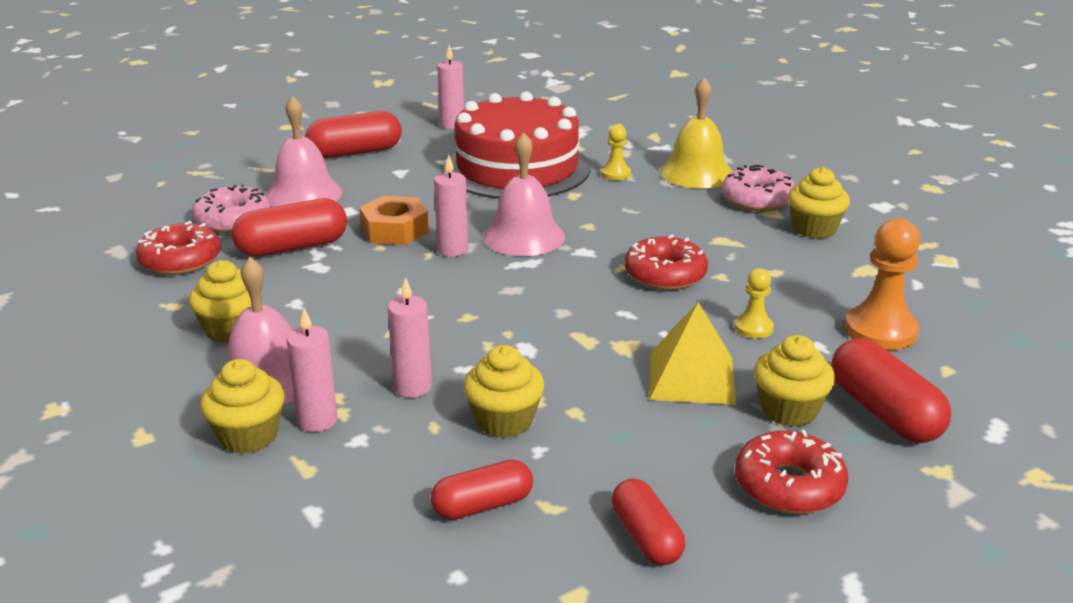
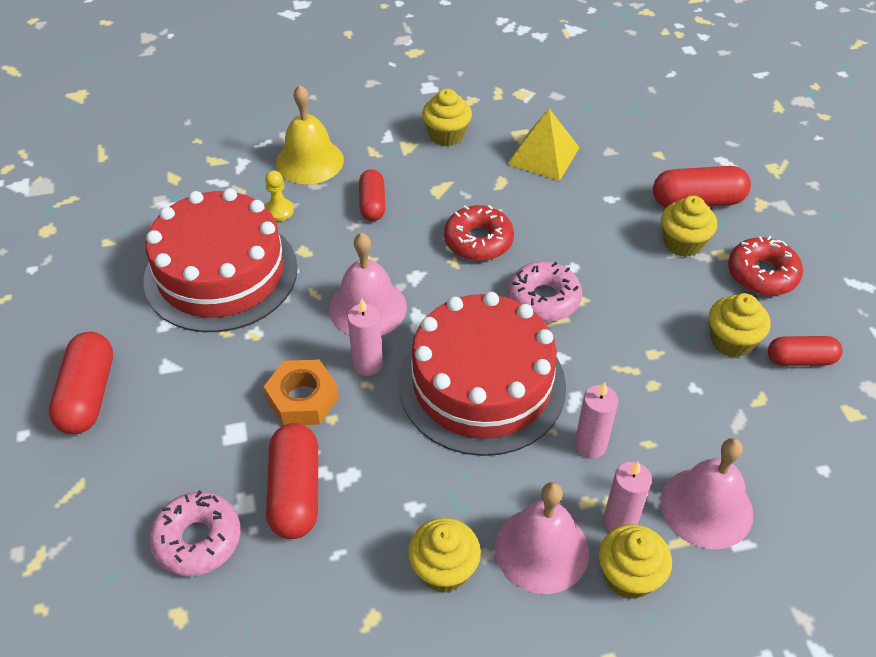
camera: 70 degrees left, 20 degrees up
(180, 260) = (271, 602): red donut -> none
(303, 194) = (170, 462): pink bell -> pink bell (706, 507)
(452, 125) = (75, 295): pink candle -> none
(462, 311) = (482, 384): none -> red cake
(483, 505) = (752, 437): red capsule -> red capsule (372, 204)
(504, 421) = (654, 398): yellow cupcake -> yellow cupcake (731, 341)
(691, 377) = (629, 276): yellow pyramid -> yellow pyramid (543, 156)
(753, 328) = (576, 221): yellow pawn -> none
(757, 199) = (381, 145): pink donut -> pink donut (544, 299)
(880, 331) = (603, 163): orange pawn -> none

